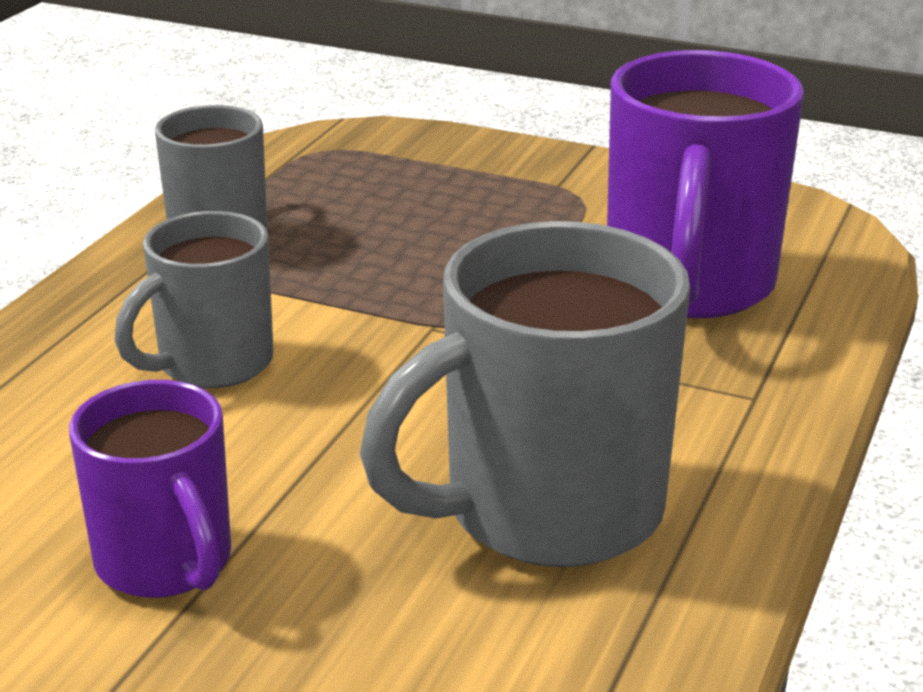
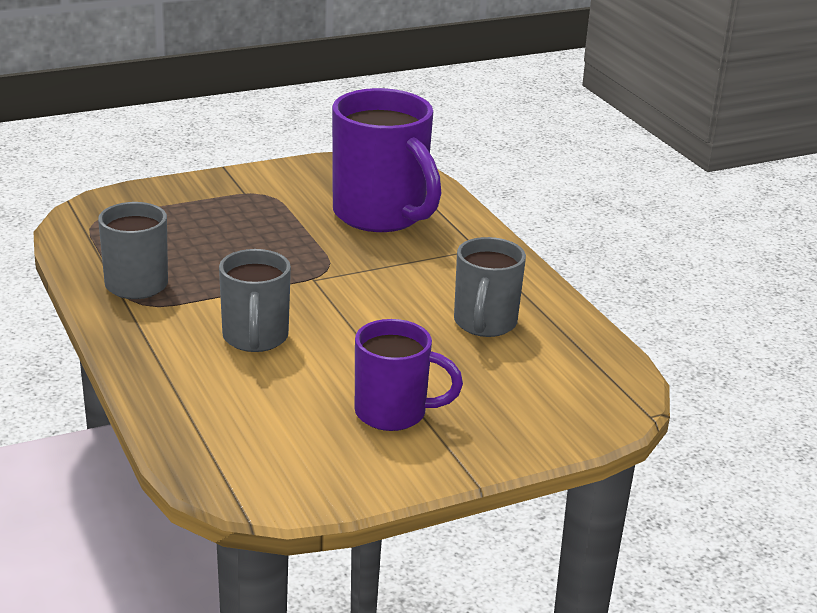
camera: 50 degrees left, 0 degrees up
(545, 512) = (484, 324): grey mug -> grey mug, size x0.61

